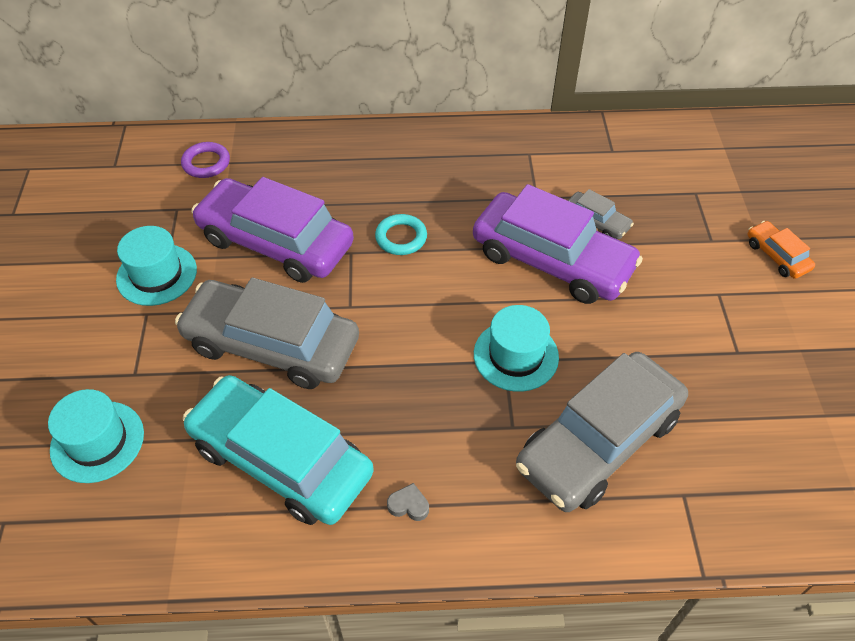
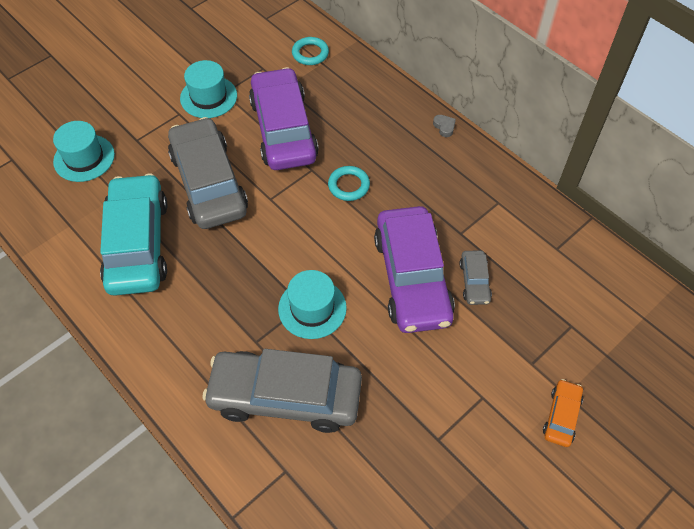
camera: 50 degrees right, 5 degrees up
(206, 163) = (310, 53): purple ring -> turquoise ring
(408, 505) = (157, 324): grey heart -> grey heart (444, 127)

